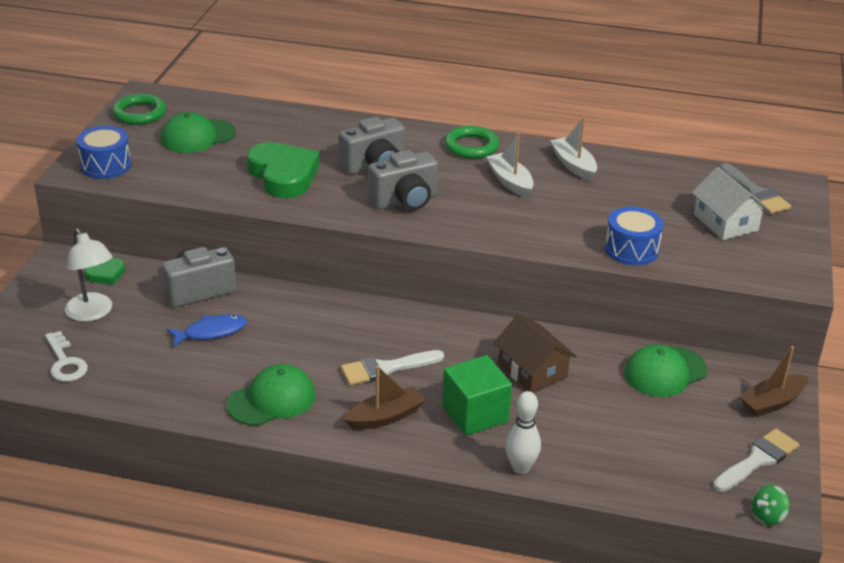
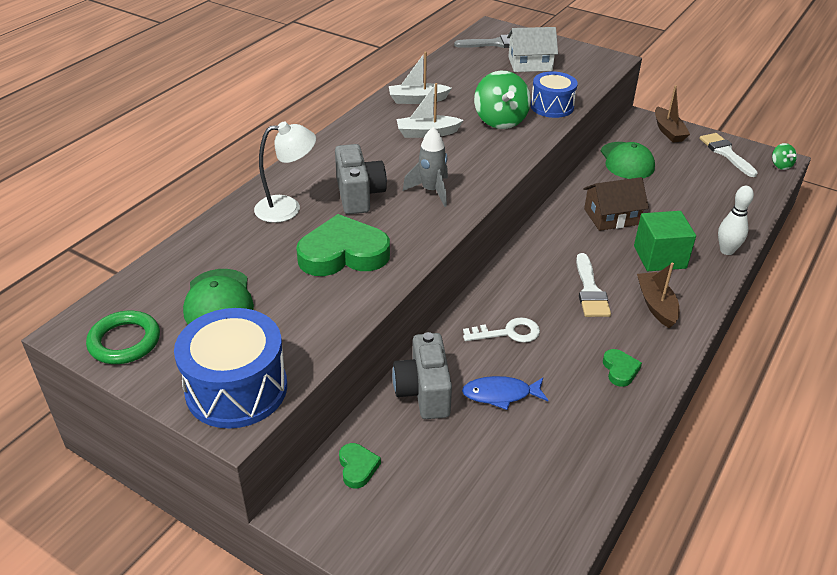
camera: 70 degrees left, 5 degrees up
(65, 362) = (519, 528): white key -> white key (508, 333)
(92, 313) = (431, 490): white lamp -> white lamp (287, 208)
(106, 165) = (236, 389): blue drum -> blue drum, size x1.53
(211, 332) = (501, 394): blue fish -> blue fish turned 90 degrees counterclockwise
(272, 400) = (620, 370): green cap -> green heart
(405, 201) = (431, 191): grey camera -> grey rocket
(471, 146) = (356, 138): green ring -> none
(570, 220) = (500, 121): none -> green spinning top

